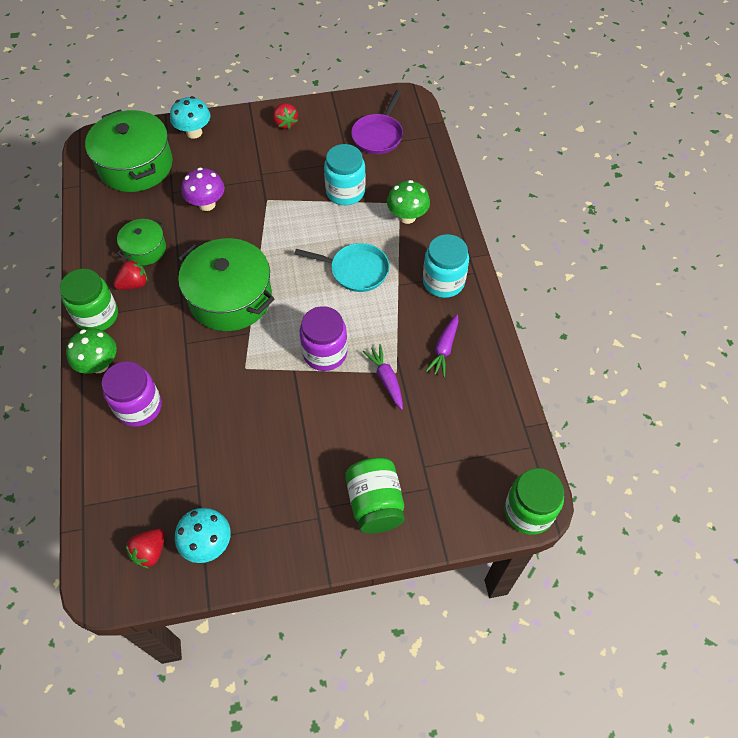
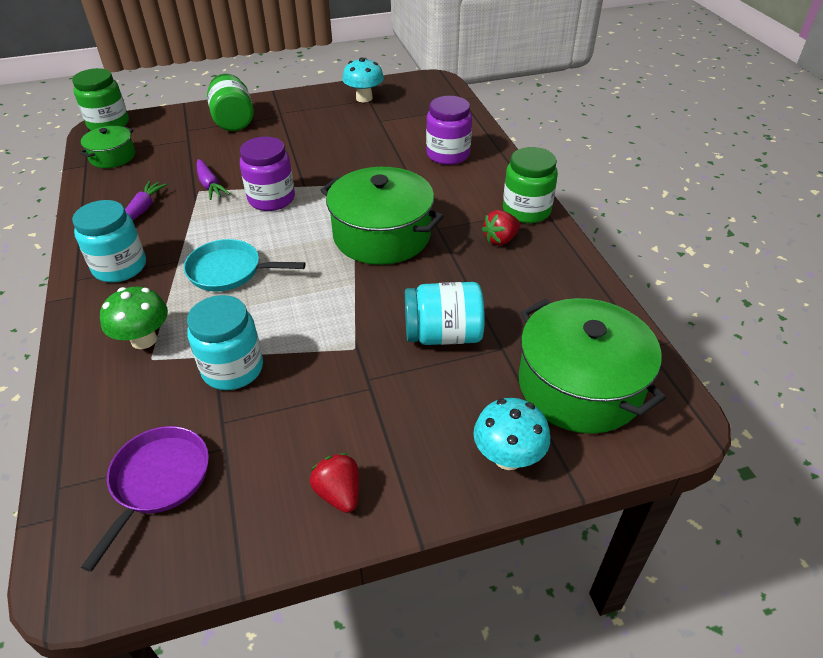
camera: 175 degrees right, 15 degrees down
(99, 365) = (501, 177): green mushroom -> none
(145, 249) = (505, 274): green pot -> green pot (112, 157)
(150, 552) = (406, 93): red strawberry -> none
(207, 204) = (443, 335): purple mushroom -> turquoise jar

